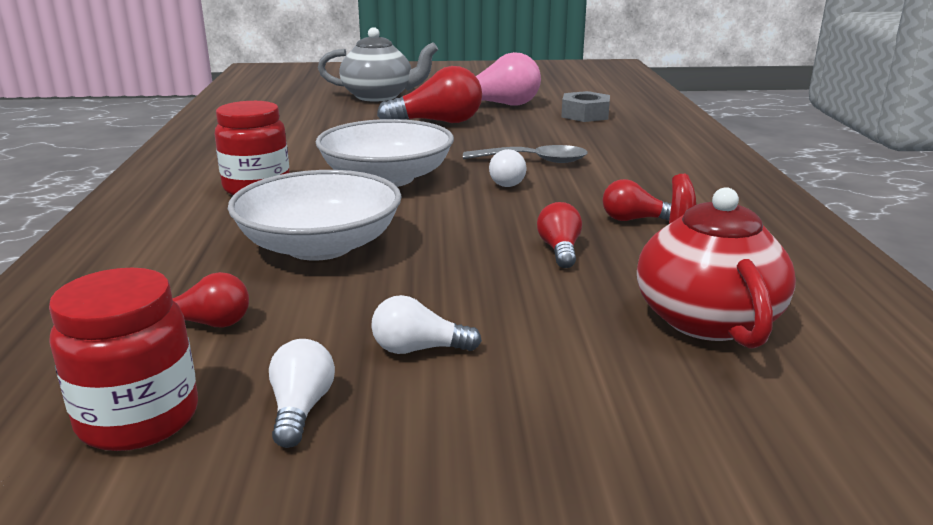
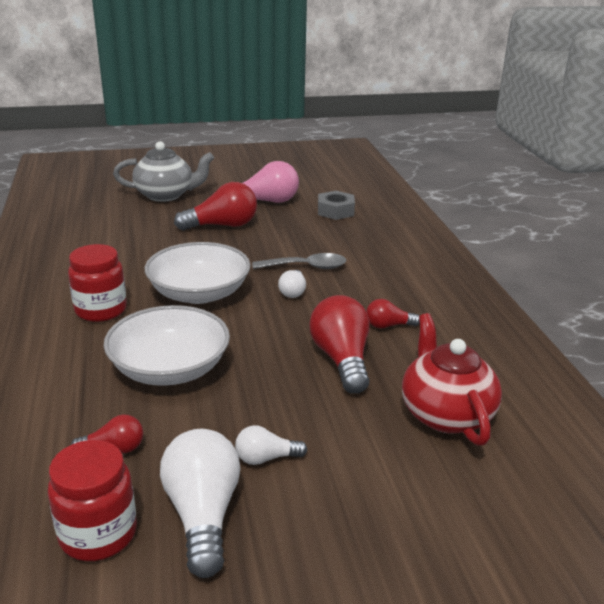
camera: 10 degrees left, 5 degrees up
(301, 409) = (203, 515): white light bulb -> white light bulb, size x1.90
(560, 250) = (342, 360): red light bulb -> red light bulb, size x1.90

